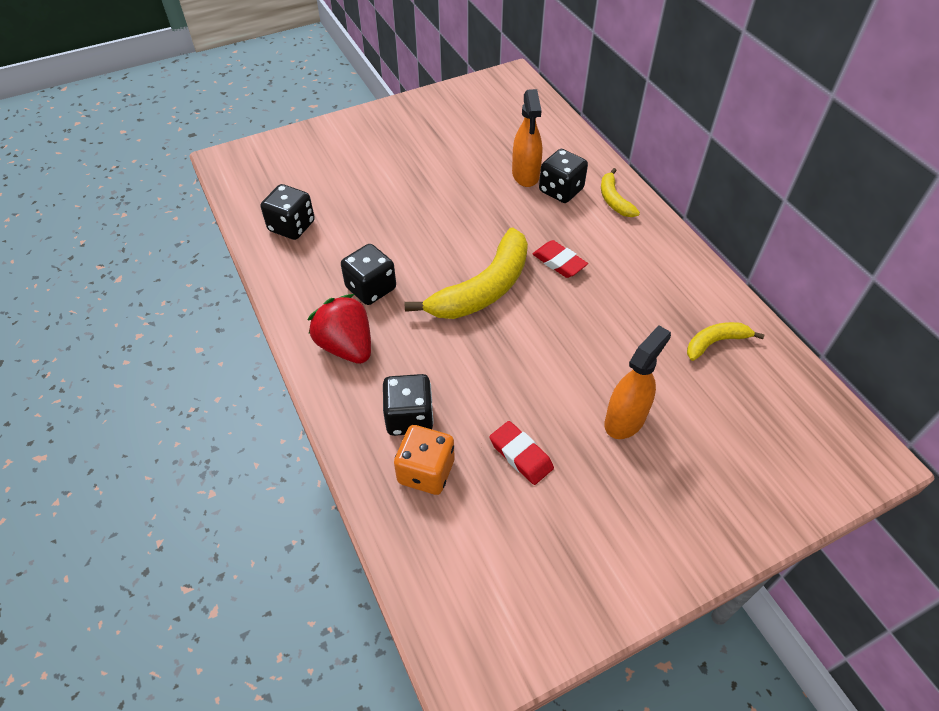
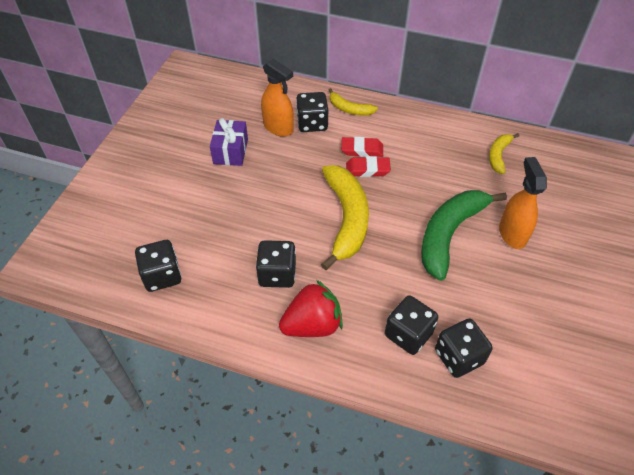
camera: 45 degrees left, 0 degrees up
(346, 346) = (312, 325): red strawberry -> red strawberry turned 150 degrees clockwise
(426, 471) = (458, 357): orange dice -> black dice
(460, 168) = (231, 151): none -> purple gift
(521, 455) = (491, 300): red eraser -> red eraser (362, 150)
(560, 371) = (449, 234): none -> green banana

